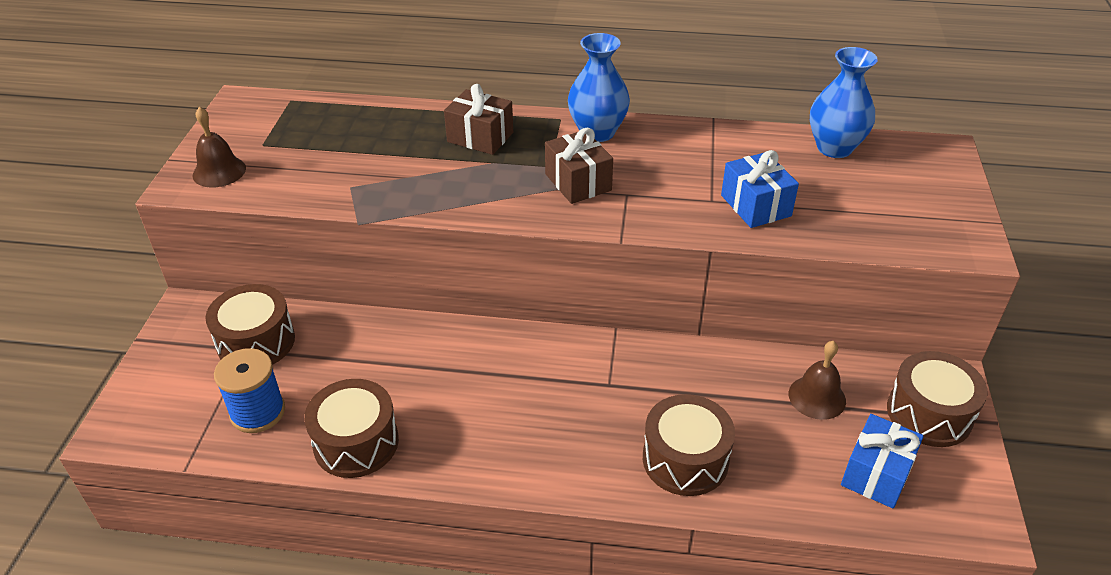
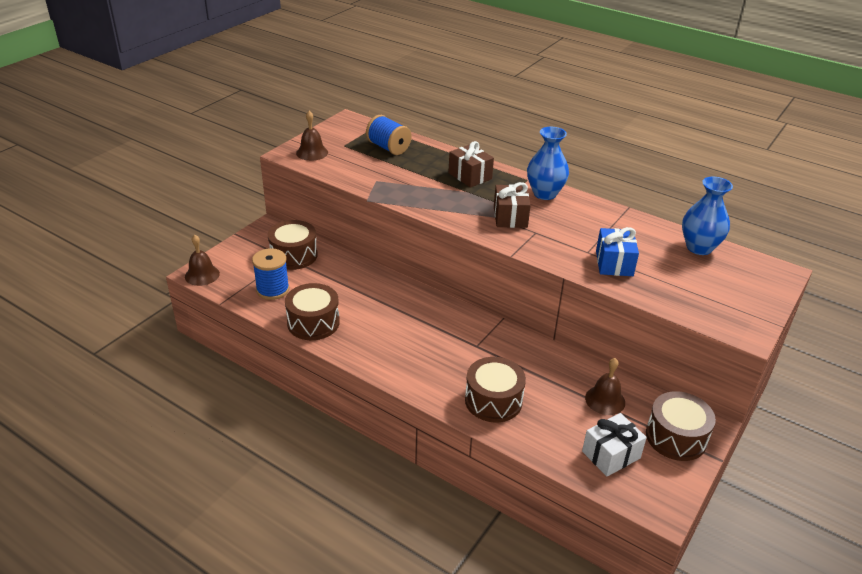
camera: 25 degrees right, 5 degrees down
(123, 431) = (202, 275): none -> brown bell
(333, 128) = (388, 148): none -> blue spool
(876, 474) = (611, 455): blue gift -> white gift

